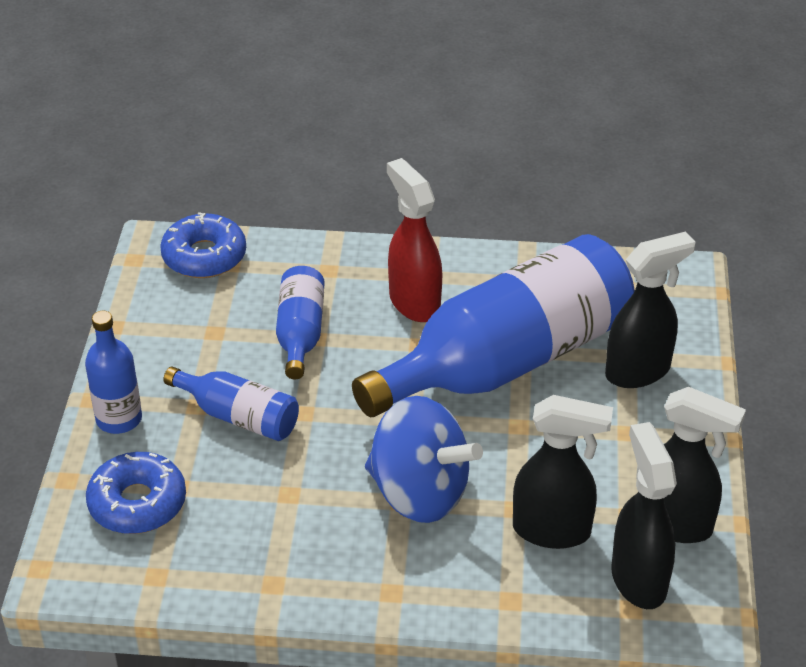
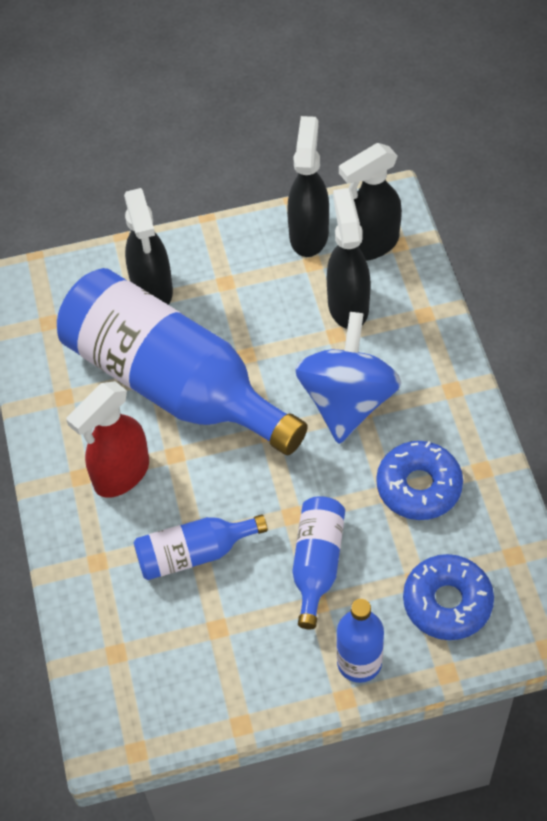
camera: 105 degrees left, 15 degrees up
(204, 256) = (111, 683): blue donut -> blue donut (419, 486)
(638, 371) = (152, 290): black spray bottle -> black spray bottle turned 150 degrees counterclockwise

